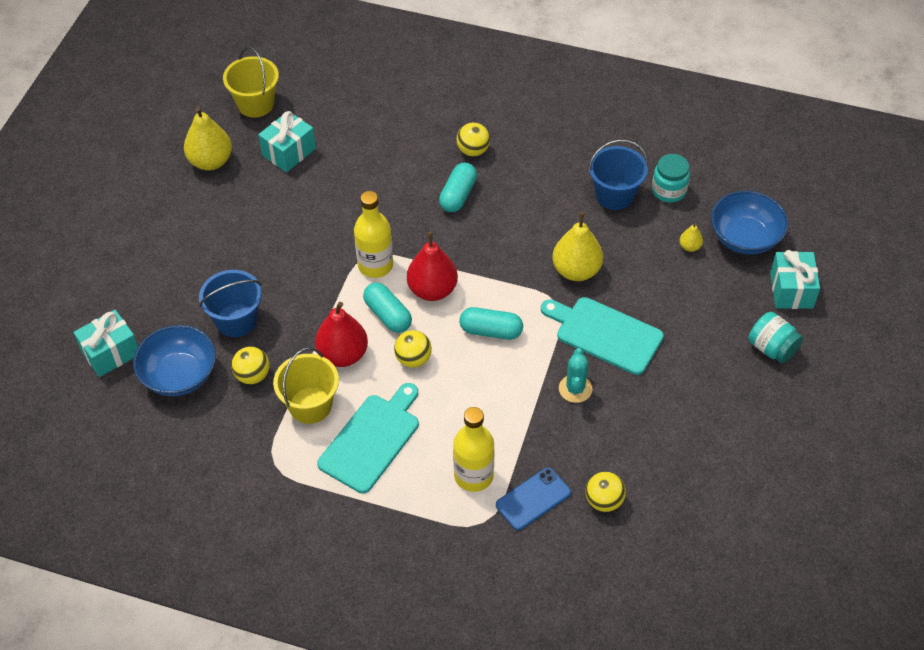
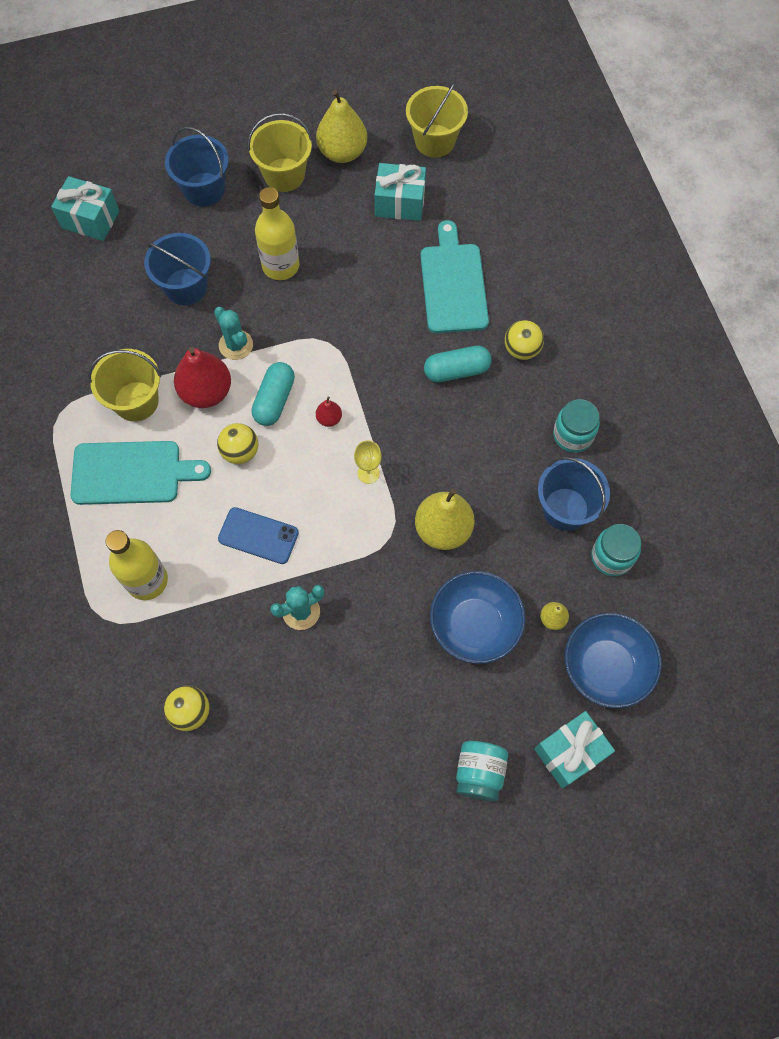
camera: 55 degrees right, 15 degrees up
(158, 263) = (204, 189): none -> blue bucket
(179, 375) = (101, 283): blue bowl -> blue bowl (474, 625)
(195, 206) = (284, 175): none -> yellow bucket
(252, 375) = (137, 337): yellow ball -> none
(318, 315) = (236, 345): none -> turquoise cactus
(375, 265) = (323, 354): yellow bottle -> yellow bottle (280, 266)
(432, 290) = (329, 419): red pear -> red pear, size x0.47
(491, 331) = (317, 497): turquoise capsule -> none
(497, 290) = (368, 473): none -> yellow goblet
(533, 499) = (154, 647): blue phone -> blue phone (258, 536)
(562, 160) = (573, 435): none -> turquoise jar
(605, 334) = (384, 601): turquoise cutting board -> turquoise cutting board (453, 284)

